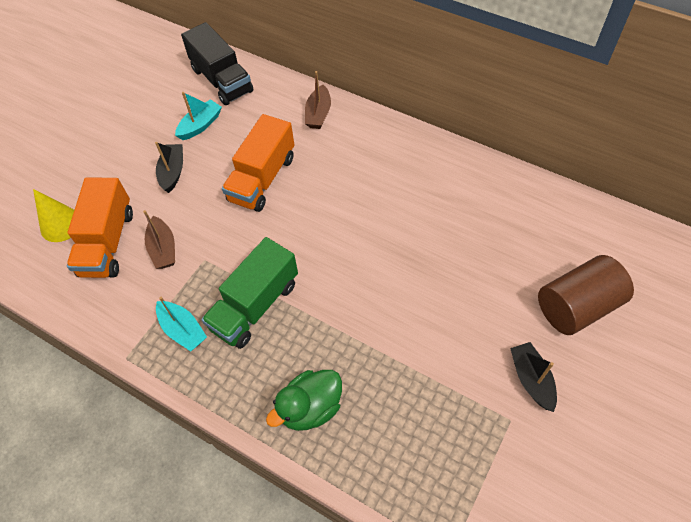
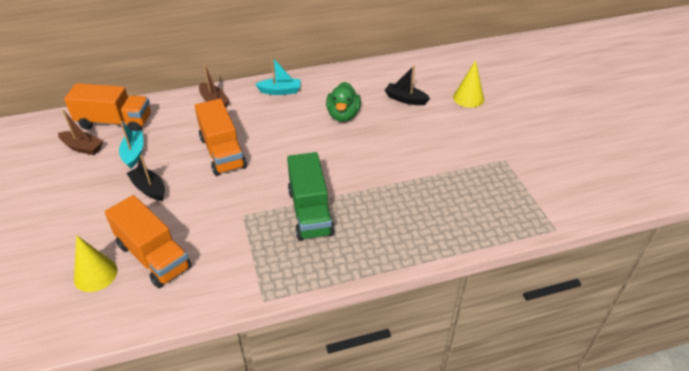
camera: 50 degrees left, 15 degrees down
(163, 249) = (204, 230): brown boat -> brown boat (82, 147)
(183, 330) = (281, 257): turquoise boat -> turquoise boat (280, 91)
(222, 80) = (115, 122): black truck -> orange truck
(310, 408) = (410, 230): green duck -> green duck (343, 115)
(531, 379) = (490, 138): black boat -> black boat (405, 99)
(576, 306) = (468, 98): brown cylinder -> yellow cone

